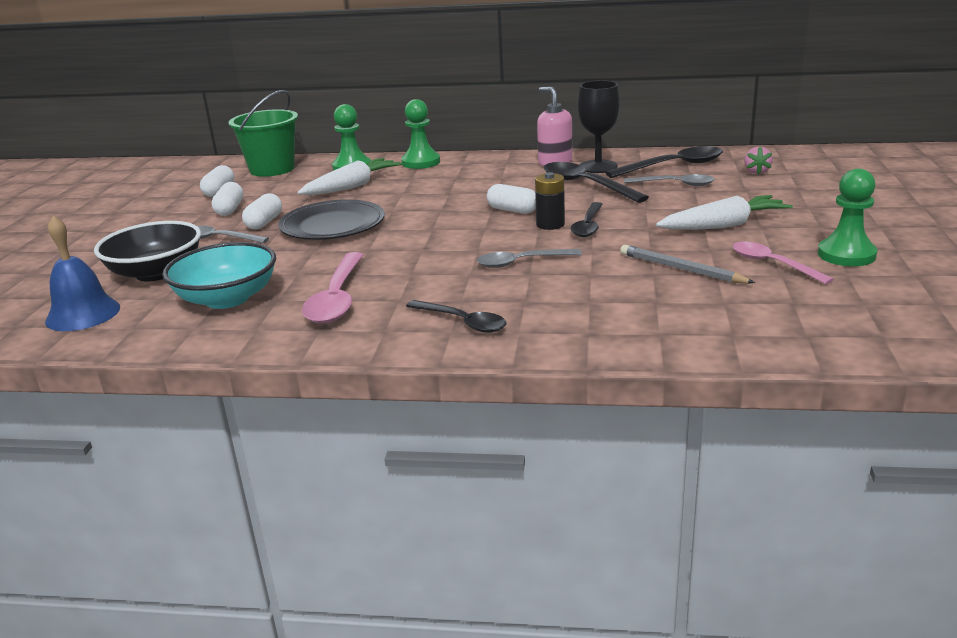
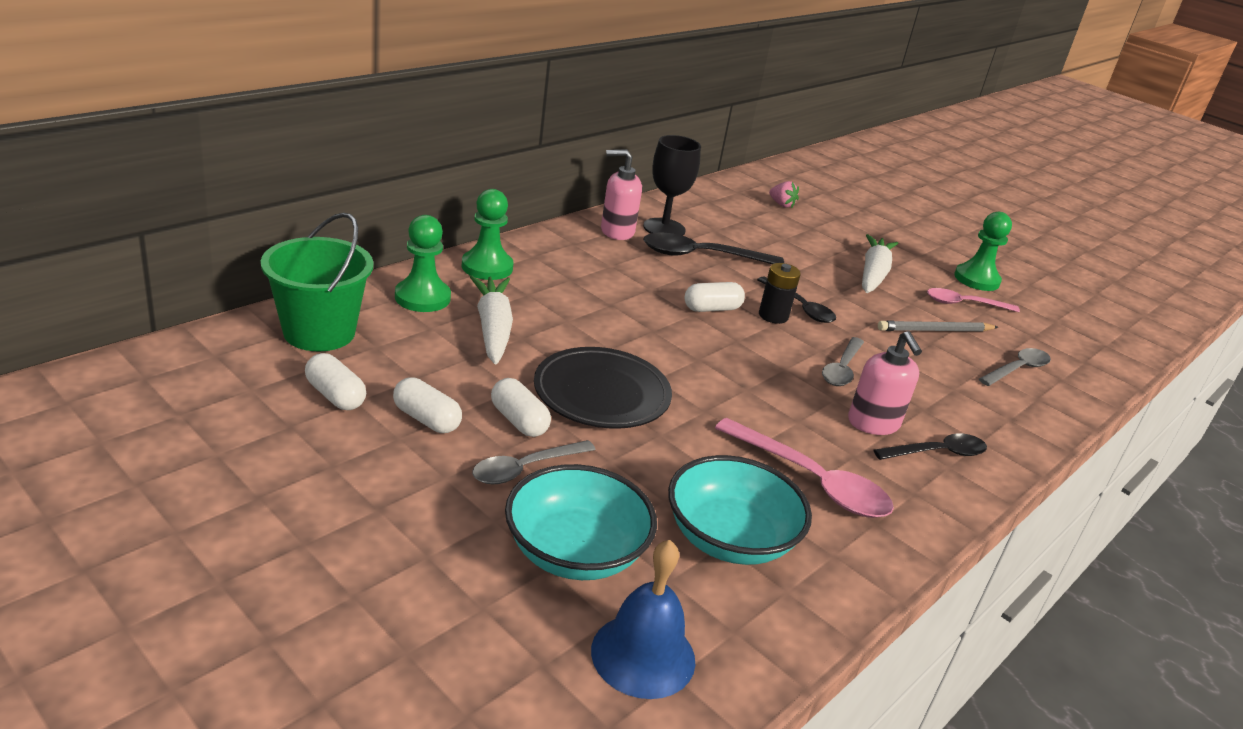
camera: 60 degrees left, 5 degrees up
(156, 272) = (575, 552): black bowl -> turquoise bowl
(460, 292) = (873, 423): none -> pink soap dispenser
(673, 166) = (717, 212): black spoon -> none
(675, 184) = (760, 235): grey spoon -> grey spoon (1017, 369)

